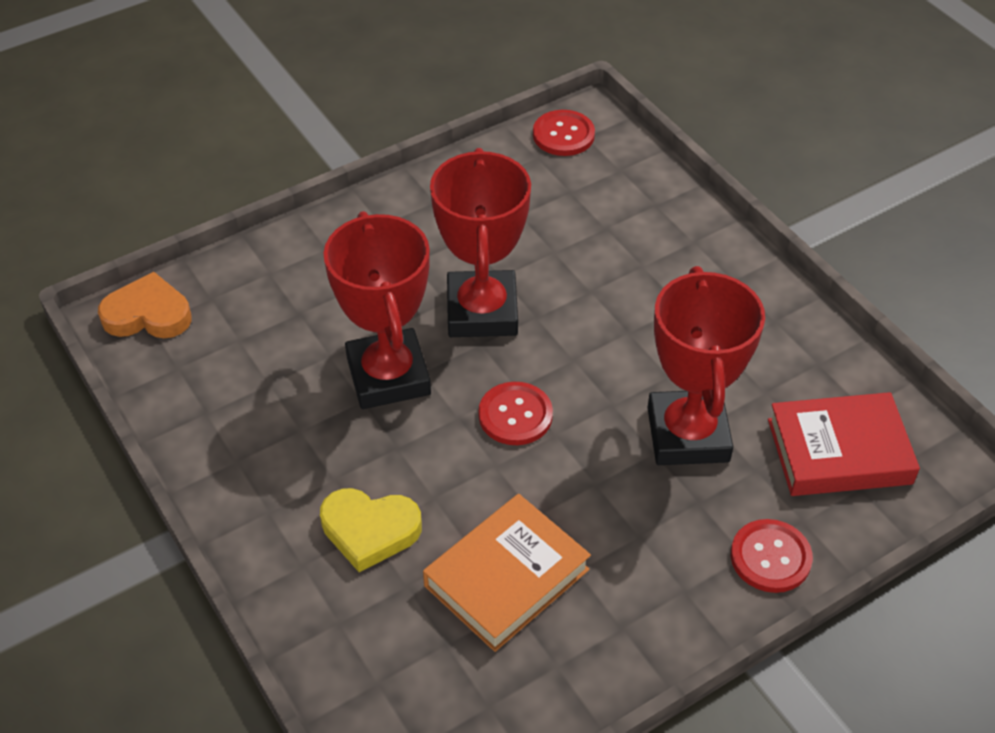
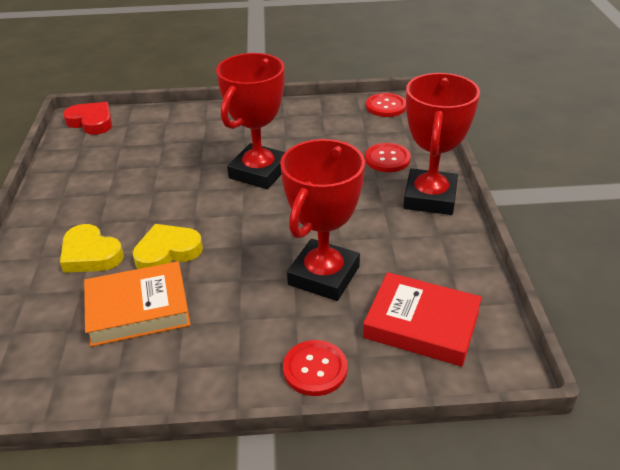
camera: 30 degrees right, 10 degrees down
(148, 314) = (91, 122): orange heart -> red heart
(388, 376) = (178, 185): red trophy -> red trophy (430, 198)
(469, 483) = (167, 252): none -> yellow heart
(515, 415) = (228, 228): red button -> red button (387, 159)

